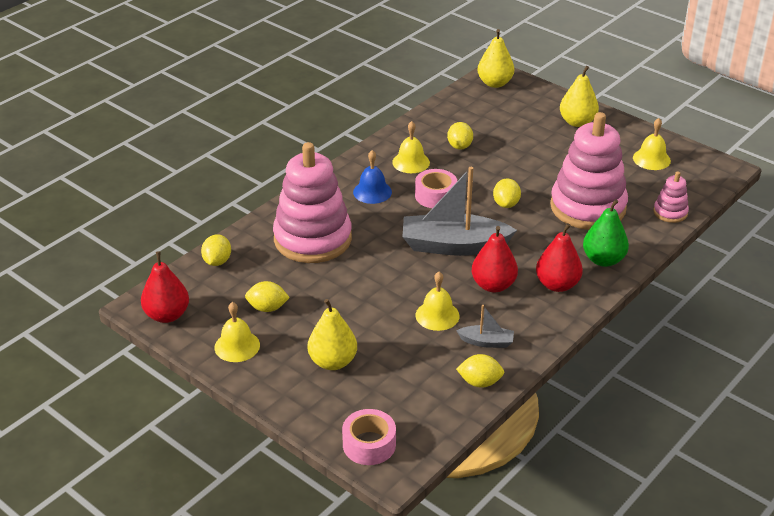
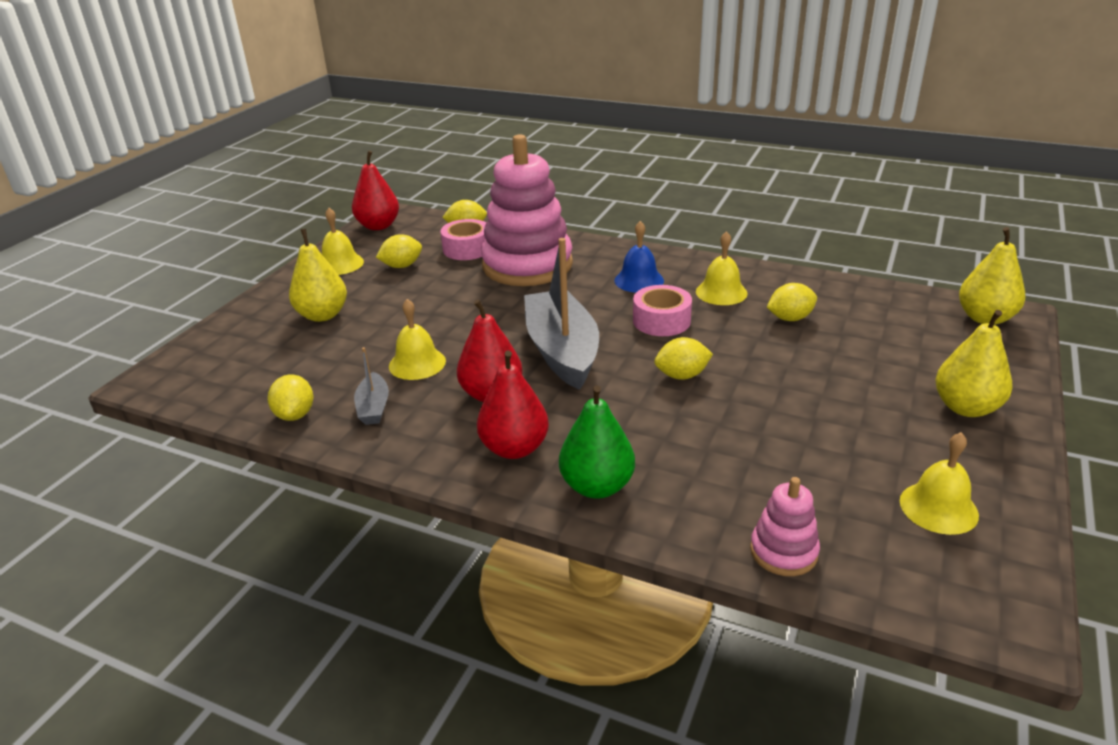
camera: 75 degrees right, 5 degrees down
(267, 308) = (402, 266): yellow lemon -> yellow lemon turned 75 degrees clockwise
(369, 444) = (191, 360): pink tape -> pink tape (467, 249)
(587, 207) = (728, 451): pink stacking toy -> none

